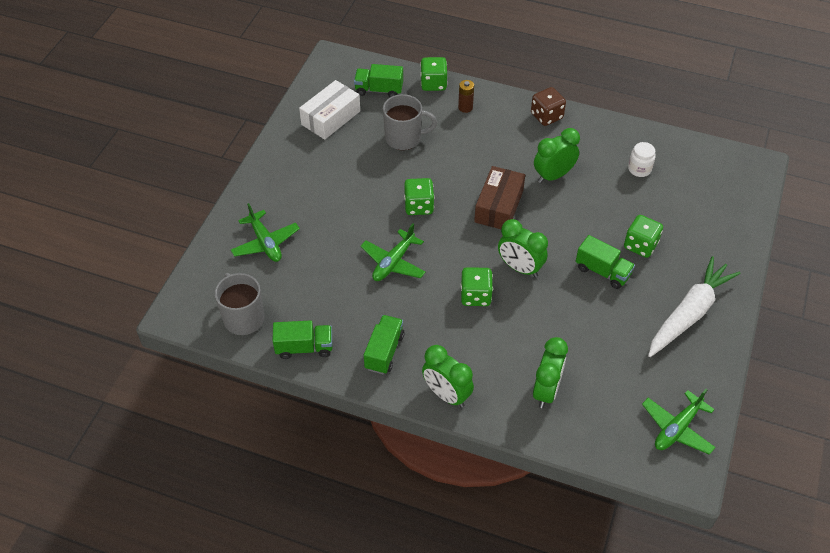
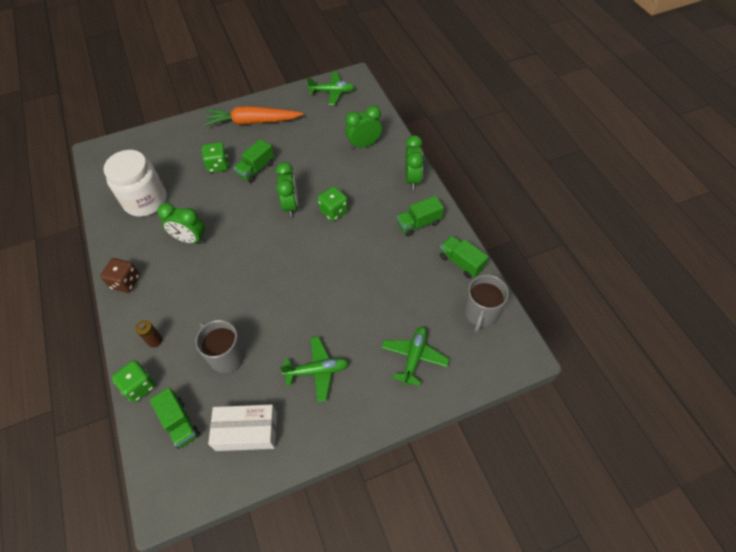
camera: 130 degrees left, 5 degrees up
(393, 262) = (351, 269): green plane -> green plane (317, 371)
(419, 206) = (289, 292): green dice -> none
(499, 206) = (247, 249): brown box -> none
(602, 271) = (256, 169): green truck -> green truck turned 135 degrees counterclockwise
(639, 169) = (145, 201): white jar -> white jar, size x2.24
(689, 313) = (253, 122): white carrot -> orange carrot

